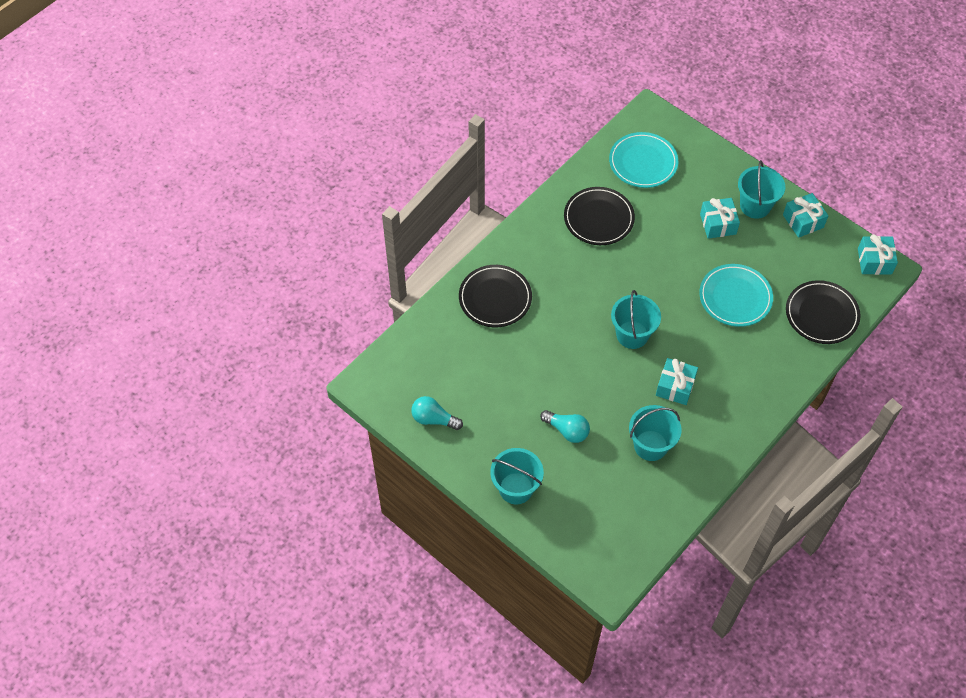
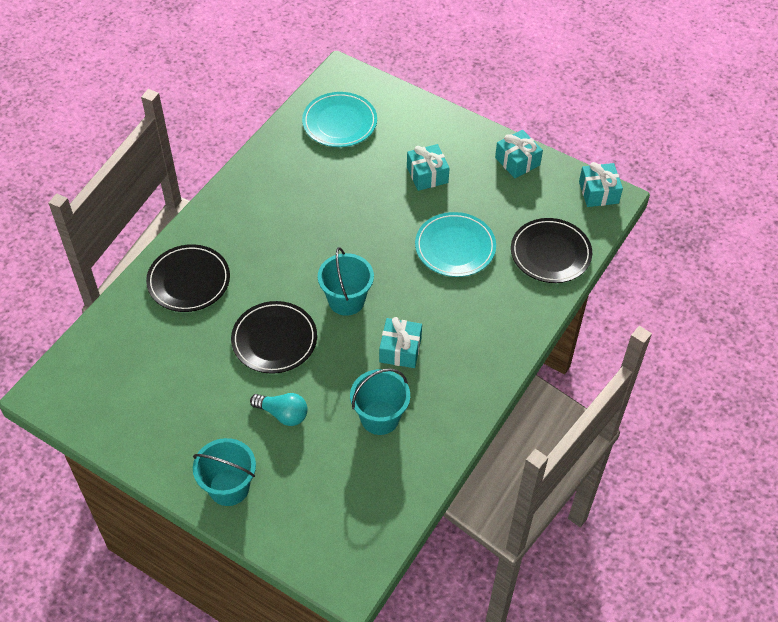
camera: 10 degrees left, 5 degrees down
(434, 419) = (127, 422): turquoise light bulb -> none
(598, 218) = (297, 184): black plate -> black plate (274, 340)
(755, 206) = (464, 152): turquoise bucket -> none

